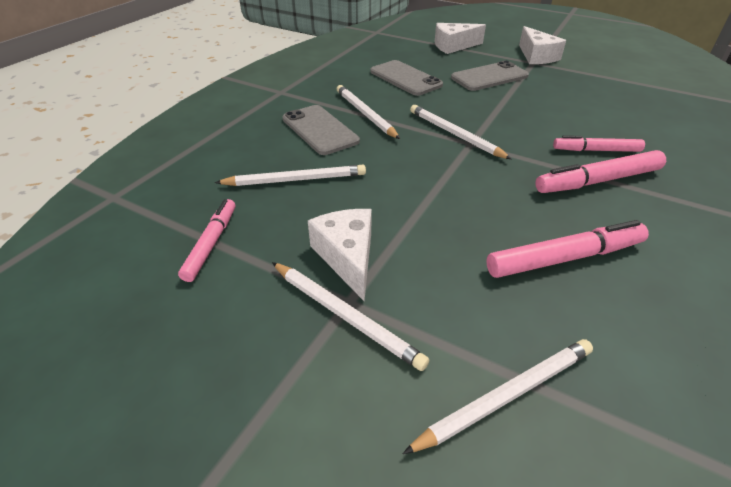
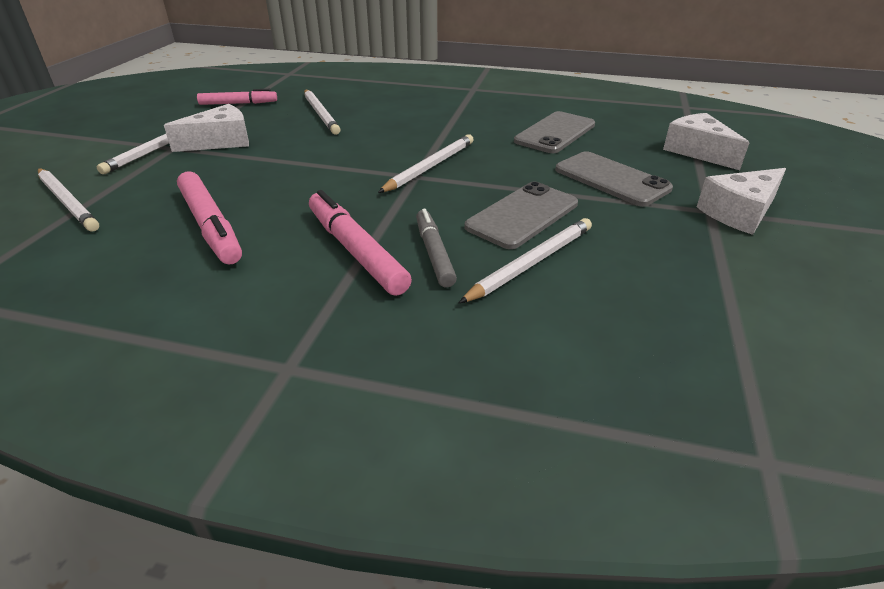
camera: 75 degrees right, 5 degrees down
(320, 130) = (406, 111): grey phone -> grey phone (522, 215)
(365, 114) = (450, 124): white pencil -> white pencil (531, 263)
(596, 150) = (434, 253): pink marker -> grey marker

